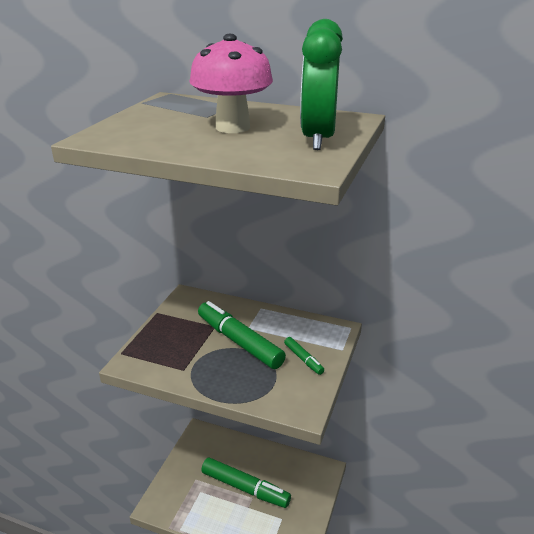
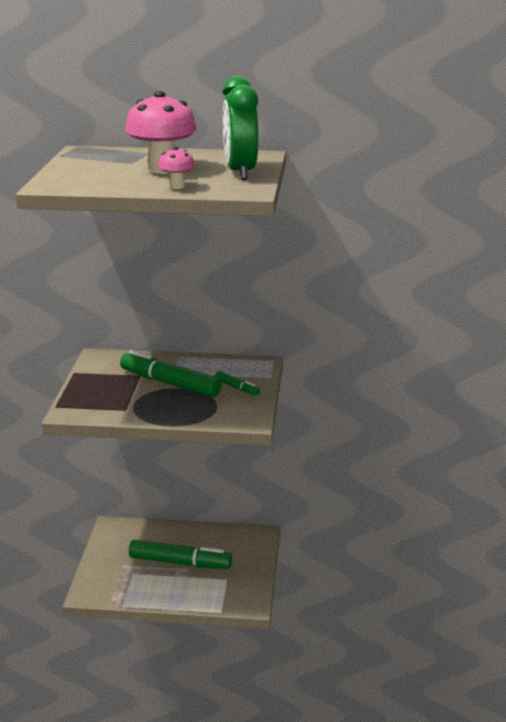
camera: 15 degrees left, 5 degrees down
(231, 152) = (177, 186): none -> pink mushroom

